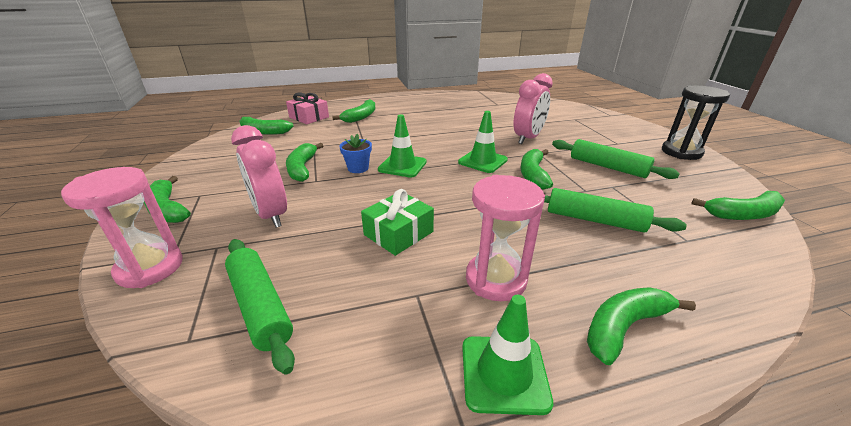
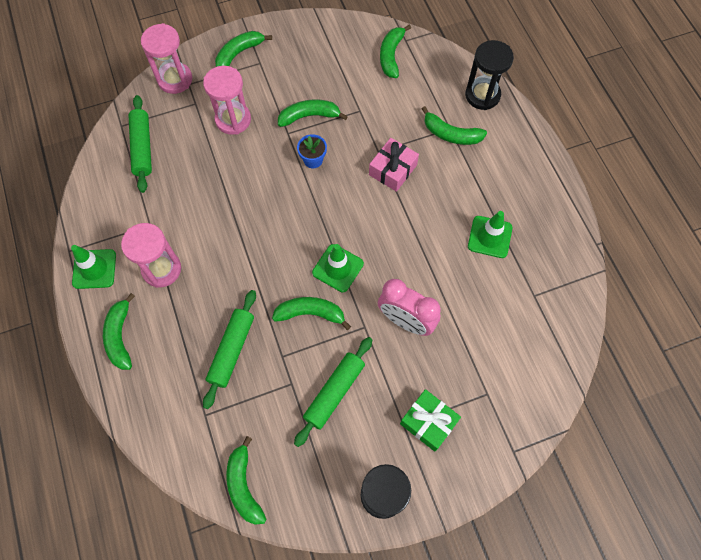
camera: 85 degrees right, 35 degrees up
(260, 306) = (142, 147): green rolling pin -> green rolling pin turned 60 degrees counterclockwise
(271, 215) = (233, 120): pink clock -> pink hourglass
(309, 117) = (441, 82): pink gift -> pink gift (393, 170)
(332, 107) = (482, 95): none -> black hourglass
(398, 233) = (211, 207): green gift -> green gift (428, 422)
(402, 166) = (321, 196): green traffic cone -> green traffic cone (489, 237)
(624, 327) = (120, 336): green banana -> green banana turned 150 degrees counterclockwise

